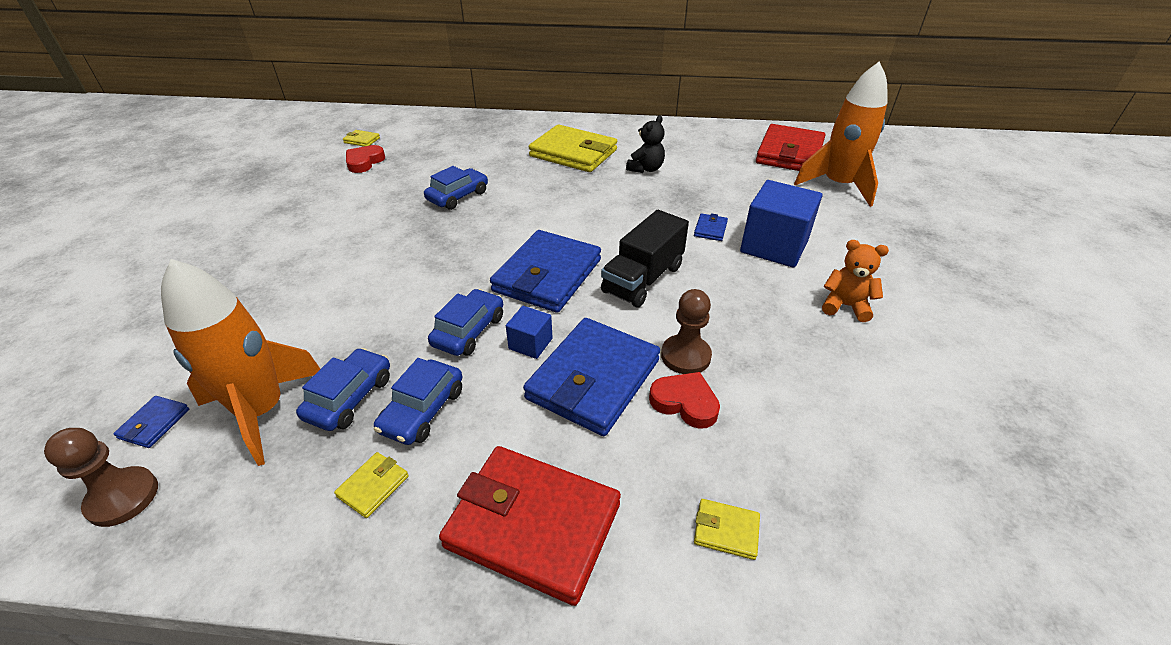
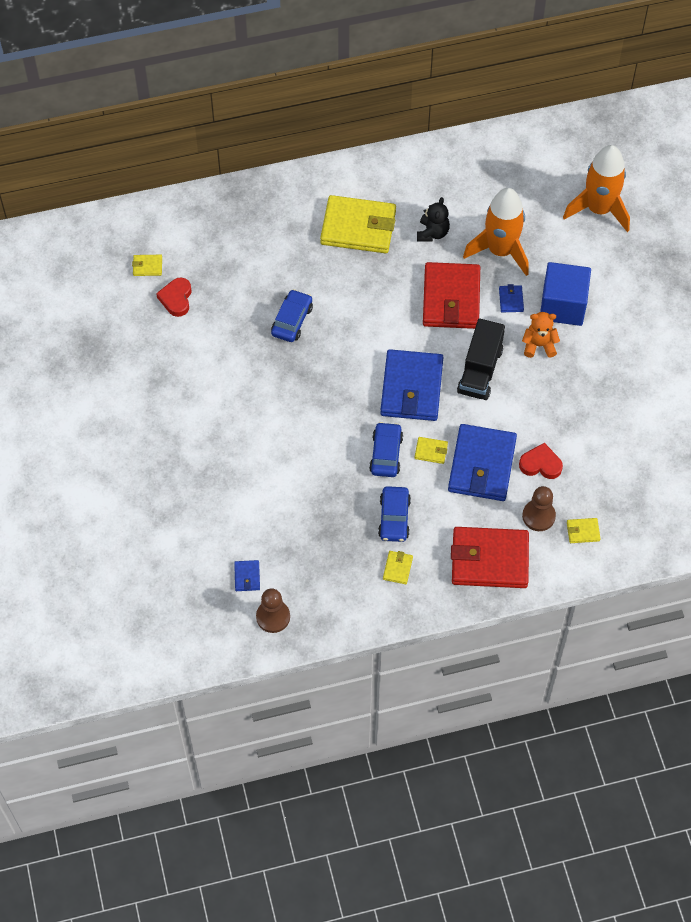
camera: 20 degrees left, 20 degrees up
(262, 411) = (302, 549): orange rocket -> orange rocket (500, 251)
(349, 397) = (346, 524): blue car -> none
(530, 344) = (431, 451): blue cube -> yellow wallet
(685, 356) = (530, 430): brown pawn -> brown pawn (538, 516)
(789, 153) = (550, 169): red wallet -> red wallet (451, 298)
(845, 306) = (621, 354): orange teddy bear -> orange teddy bear (539, 345)

